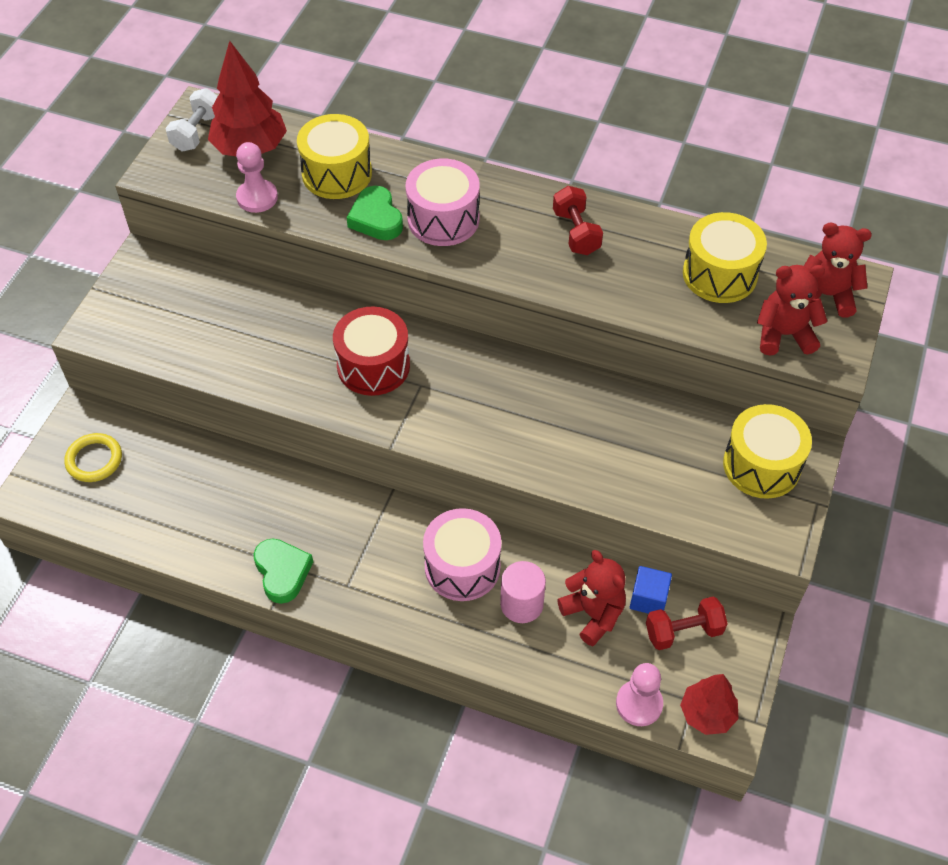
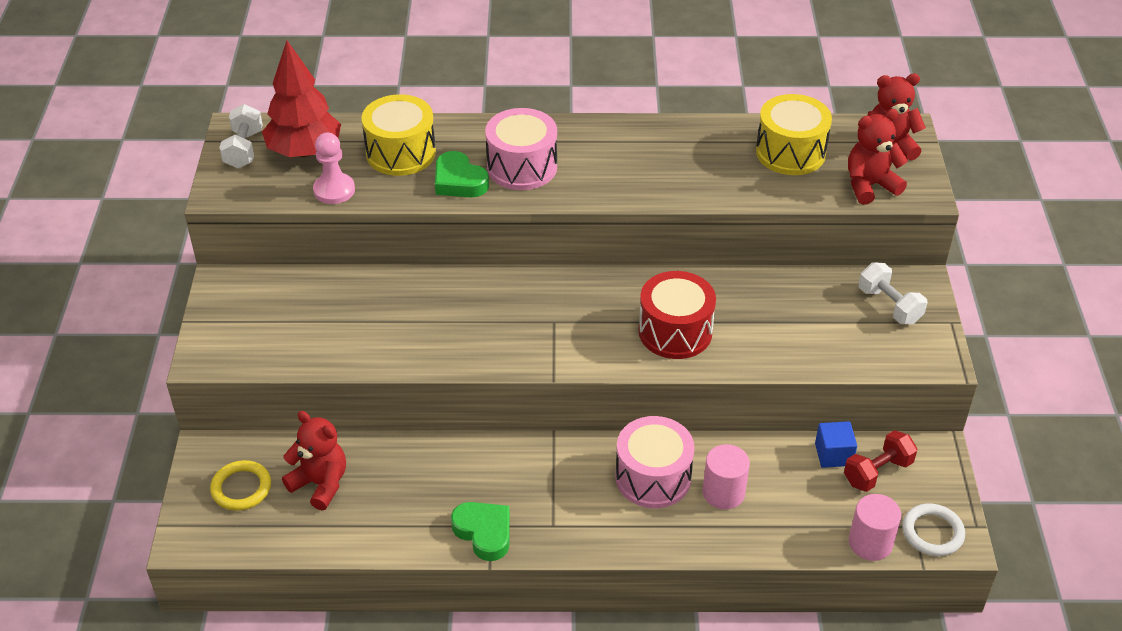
camera: 20 degrees left, 10 degrees down
(373, 366) = (500, 317): red drum -> red drum (675, 331)
(576, 232) = (648, 149): red dumbbell -> none
(593, 614) = (791, 481): red teddy bear -> red teddy bear (320, 484)
(639, 704) = (870, 543): pink pawn -> pink cylinder
(707, 714) = (932, 532): red tree -> white ring
(761, 465) = (889, 305): yellow drum -> white dumbbell

